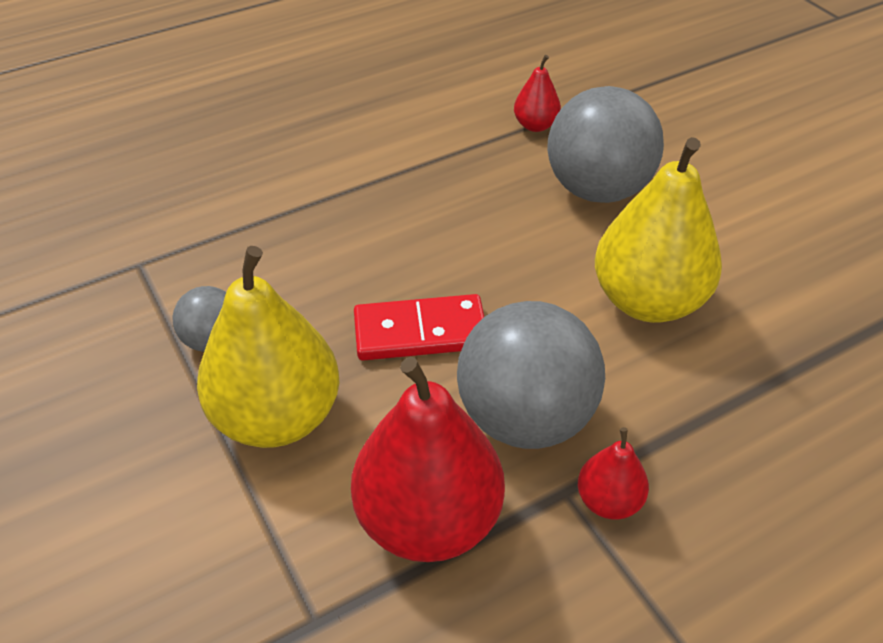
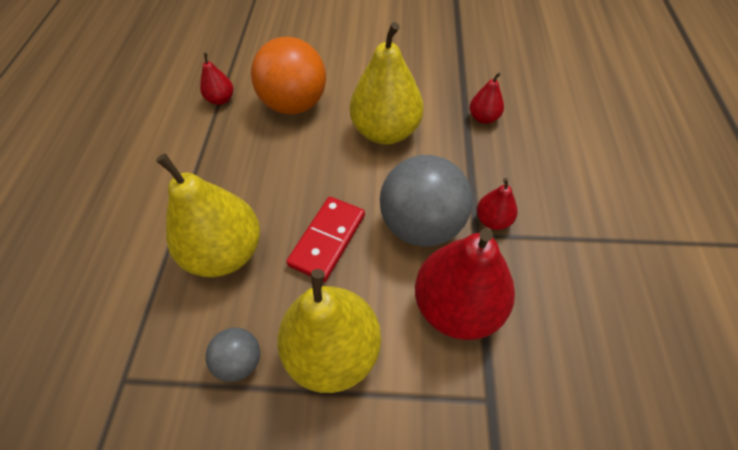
camera: 55 degrees left, 10 degrees up
(332, 253) = (226, 252): none -> yellow pear
(597, 189) = (295, 104): grey ball -> orange ball
(799, 402) = (483, 118): none -> red pear

